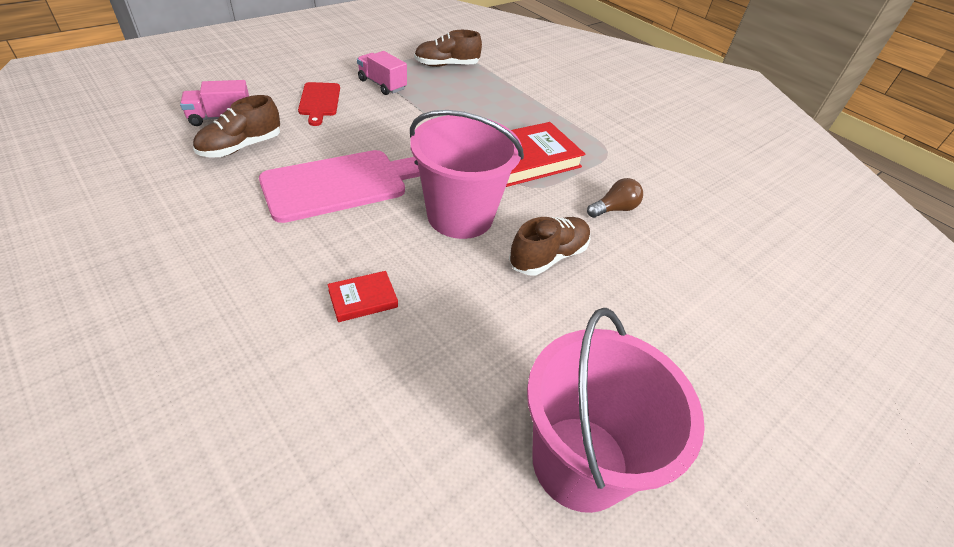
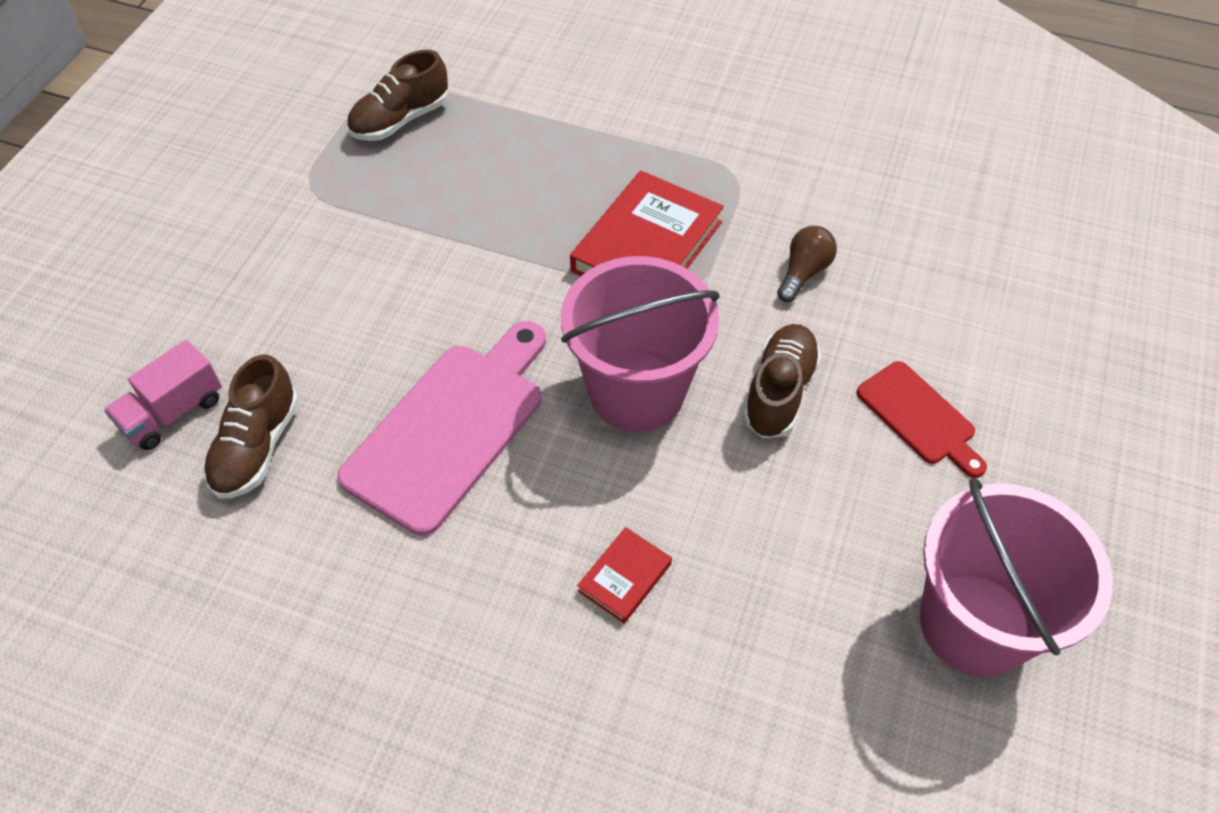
camera: 25 degrees left, 10 degrees up
(319, 101) = (283, 299): red cutting board -> red cutting board (919, 417)
(382, 85) = (342, 214): pink truck -> none

